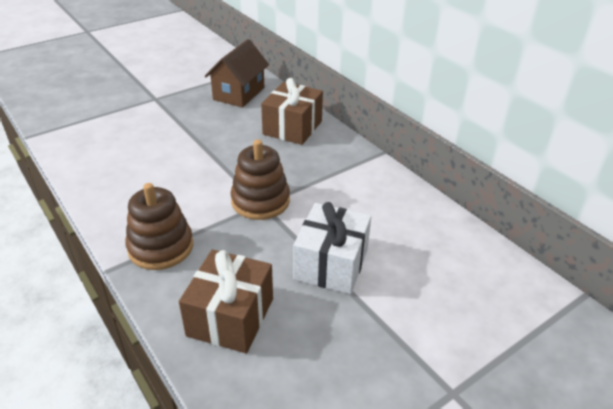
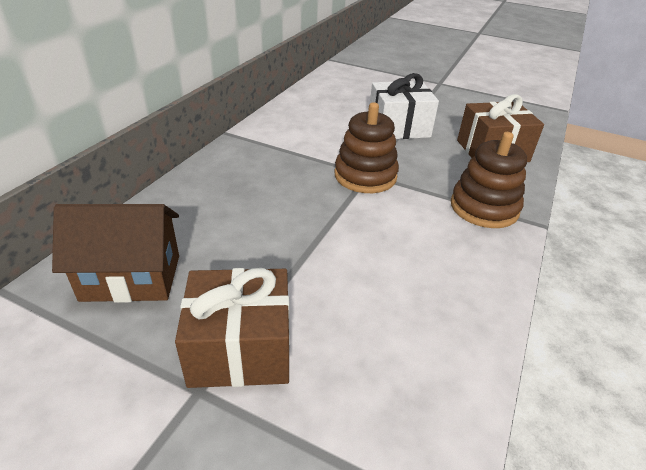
camera: 120 degrees left, 0 degrees up
(292, 128) = (212, 195): brown gift -> brown gift (240, 348)

